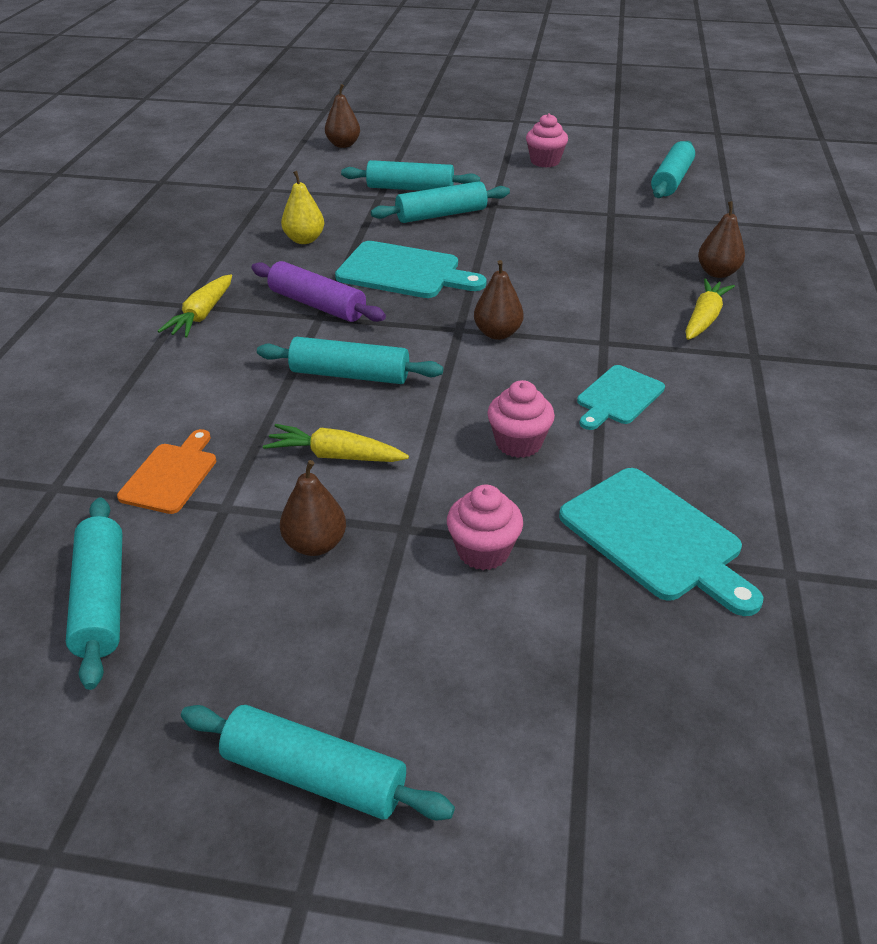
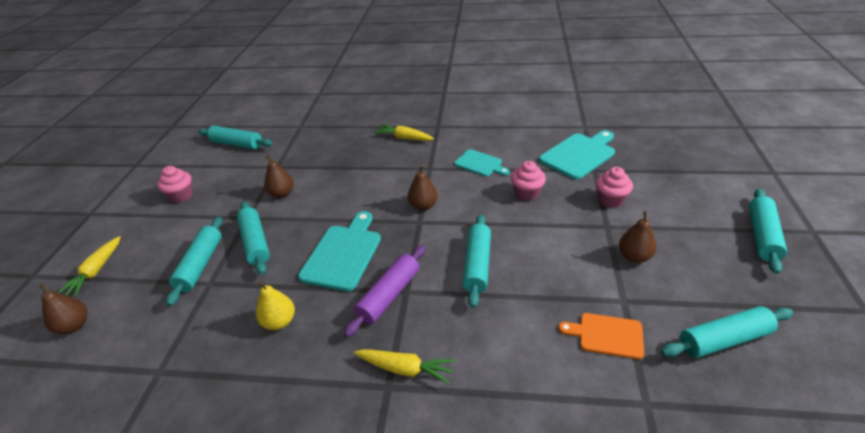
camera: 90 degrees left, 0 degrees up
(335, 456) = (560, 259): yellow carrot -> yellow carrot (96, 271)
(717, 273) = (357, 133): brown pear -> brown pear (282, 194)

